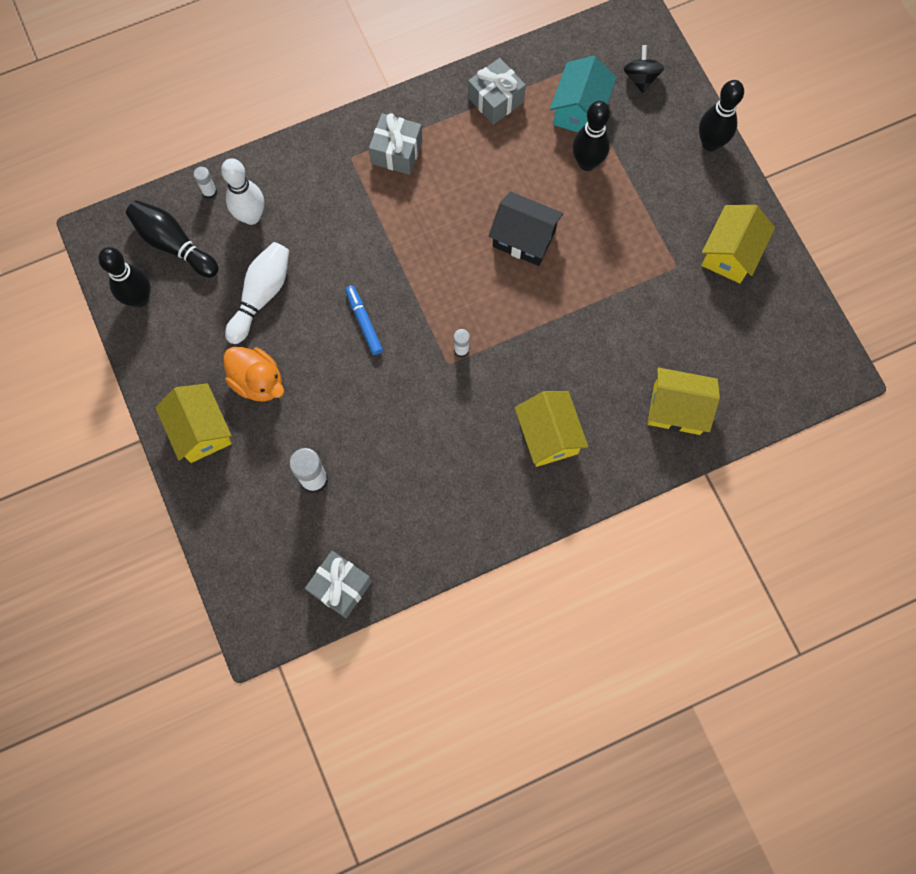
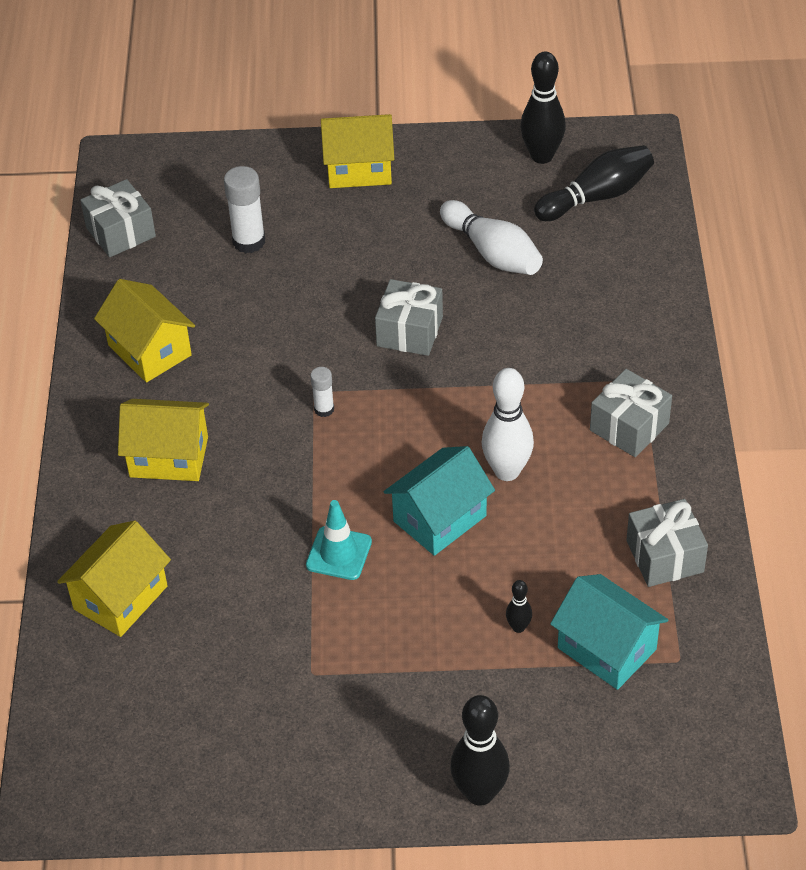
camera: 115 degrees right, 25 degrees down
(209, 192) = (652, 241): white glue stick -> none
(251, 216) = (601, 269): white bowling pin -> white bowling pin (507, 471)
(258, 381) = (389, 225): orange duck -> none
(364, 322) = (409, 331): blue marker -> grey gift
(524, 239) = (439, 518): black house -> turquoise house
(579, 288) = (339, 553): none -> turquoise traffic cone
(587, 163) = (518, 627): black bowling pin -> black bowling pin, size x0.48
(641, 78) = (629, 745): black spinning top -> none
(730, 253) = (296, 746): yellow house -> yellow house (150, 350)

